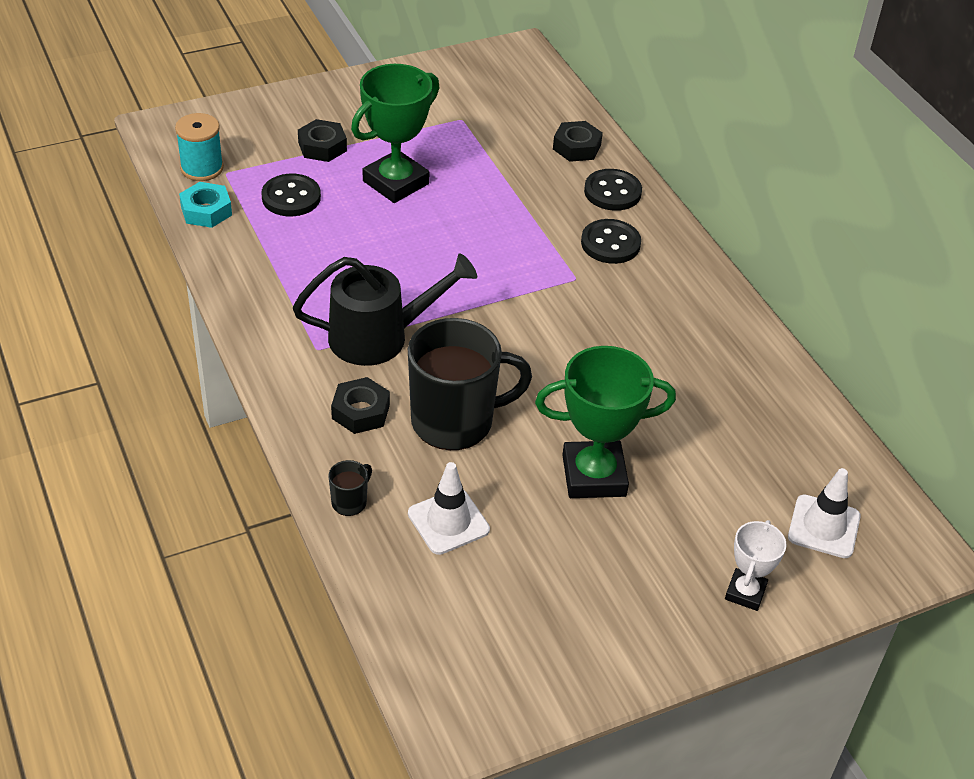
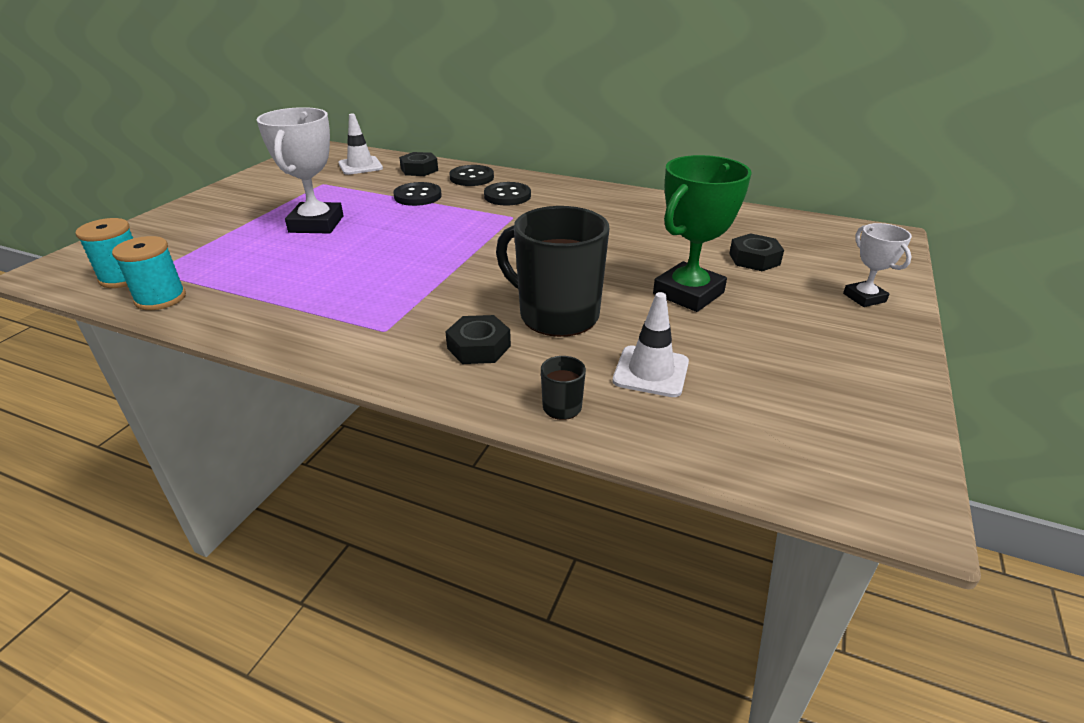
camera: 40 degrees left, 10 degrees down
(206, 211) = (160, 298): turquoise nut -> turquoise spool
(291, 197) = (236, 262): black button -> black button (418, 196)
(322, 147) = (228, 229): black nut -> black nut (754, 259)
(380, 336) = (426, 299): black watering can -> none
(396, 182) = (316, 224): green trophy -> white trophy
(455, 421) = (556, 315): black mug -> black mug turned 90 degrees counterclockwise
(824, 527) = (832, 249): white traffic cone -> white traffic cone (360, 166)

